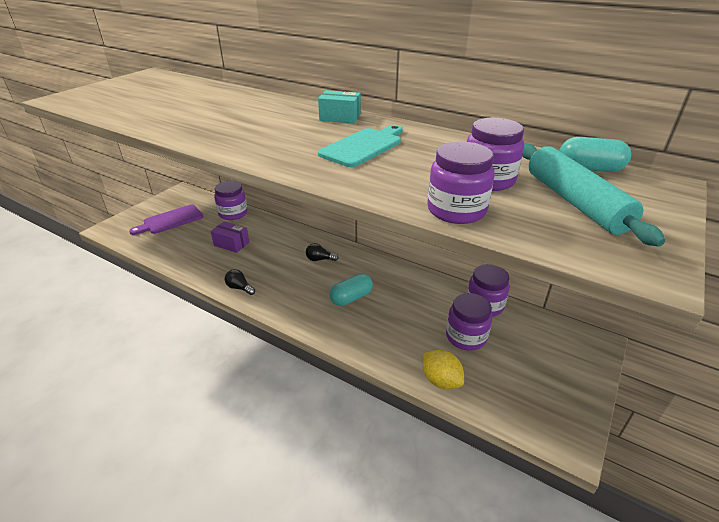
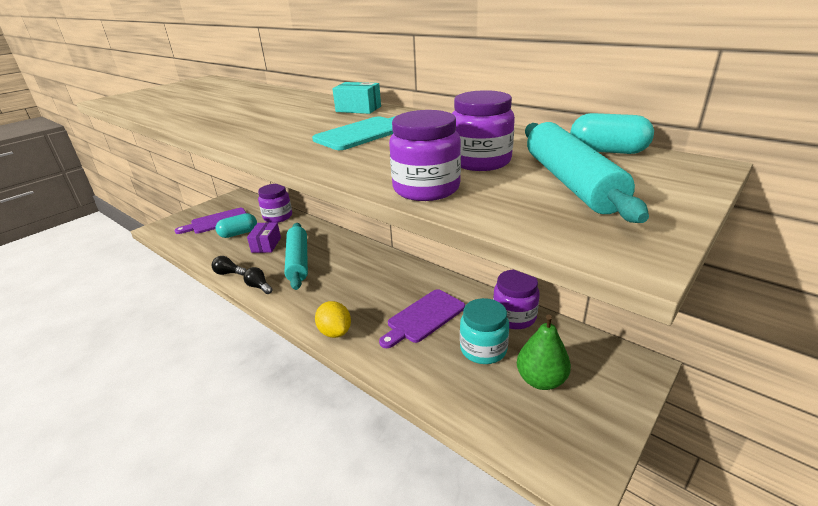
camera: 10 degrees right, 5 degrees down
(231, 244) = (266, 245): purple box -> purple box turned 60 degrees clockwise
(270, 260) = (298, 261): none -> turquoise rolling pin
(319, 259) = (348, 262): black light bulb -> black light bulb (228, 273)
(351, 298) = (369, 302): turquoise capsule -> turquoise capsule (238, 233)
(405, 310) = (423, 317): none -> purple cutting board
(440, 380) = (440, 395): yellow lemon -> yellow lemon (335, 332)
(466, 337) = (483, 349): purple jar -> turquoise jar
(521, 361) = (541, 380): none -> green pear

